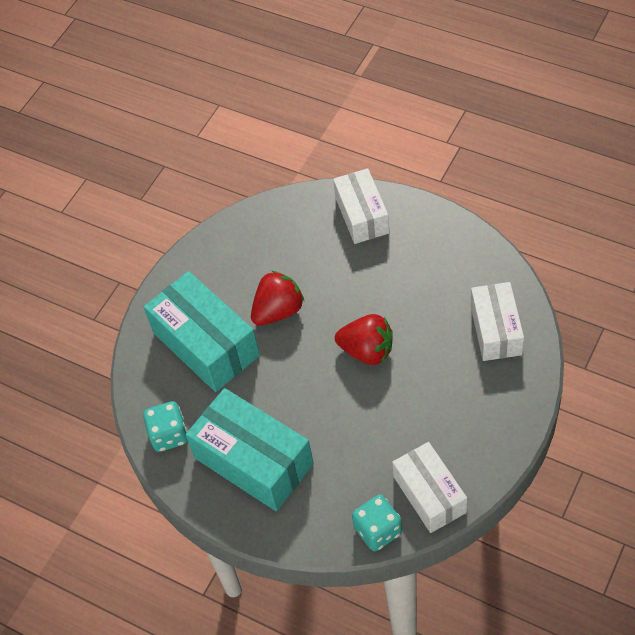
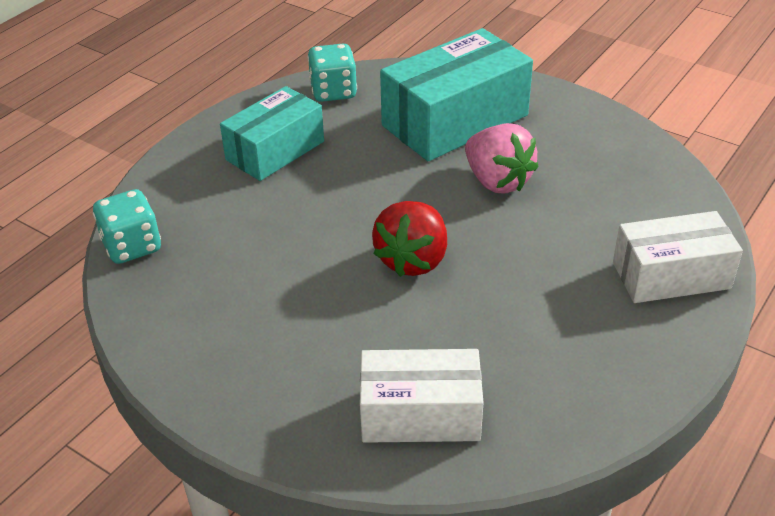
camera: 90 degrees right, 15 degrees down
(253, 461) = (275, 151): turquoise box -> turquoise box, size x0.66
(278, 311) = (497, 181): red strawberry -> pink strawberry
(429, 494) = (160, 300): white box -> none

